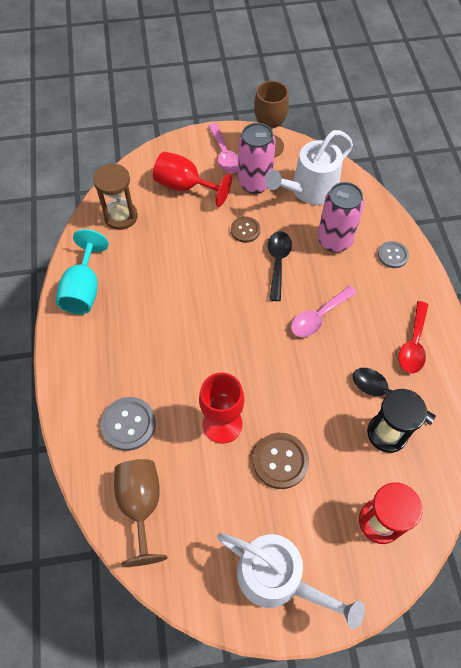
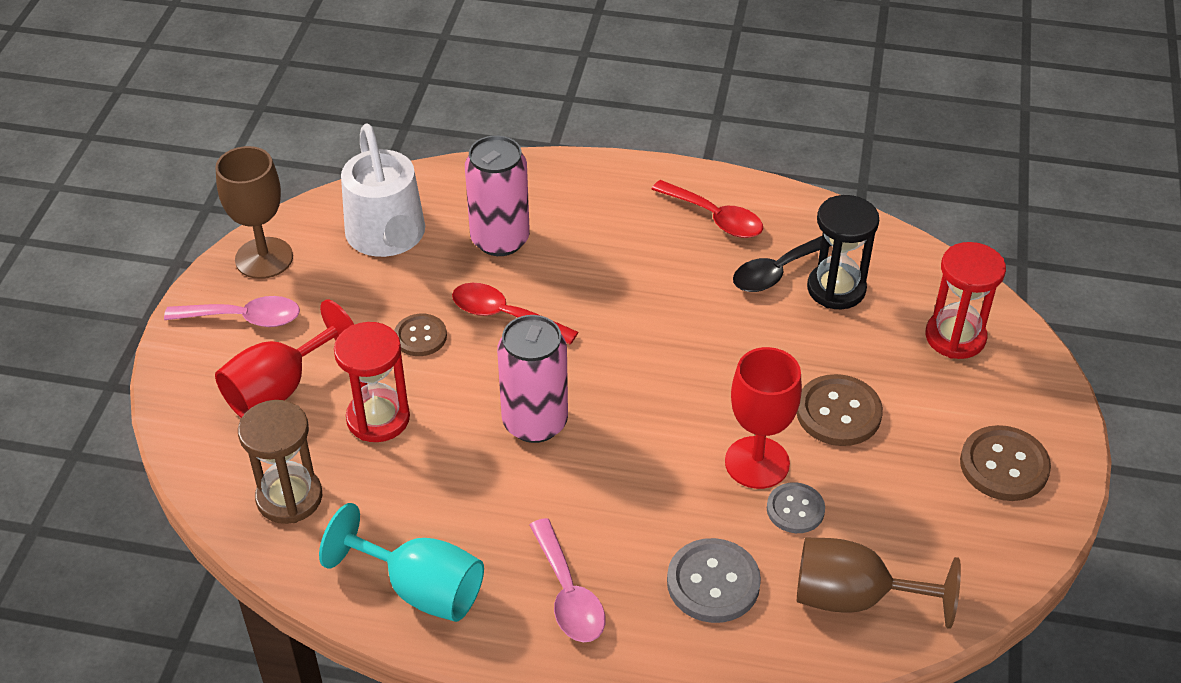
camera: 70 degrees left, 15 degrees down
(183, 233) = (378, 418): none -> red hourglass
(254, 183) = (331, 297): pink can -> pink can (535, 422)
(277, 578) = (1004, 465): white watering can -> brown button
(278, 262) = (505, 316): black spoon -> red spoon
(318, 316) = (625, 299): pink spoon -> pink spoon (568, 594)
(392, 255) = (561, 188): grey button -> grey button (795, 509)

